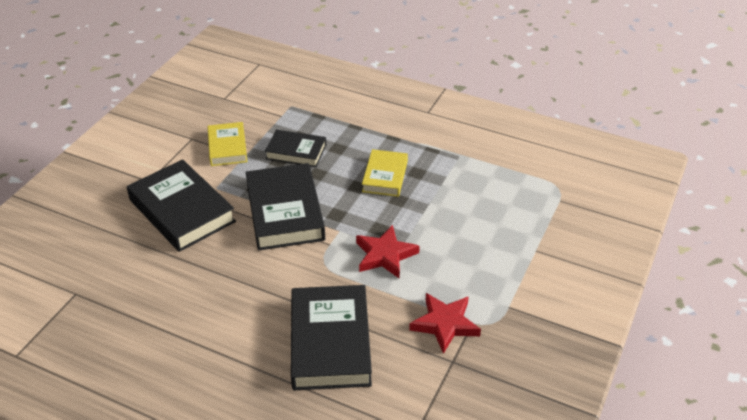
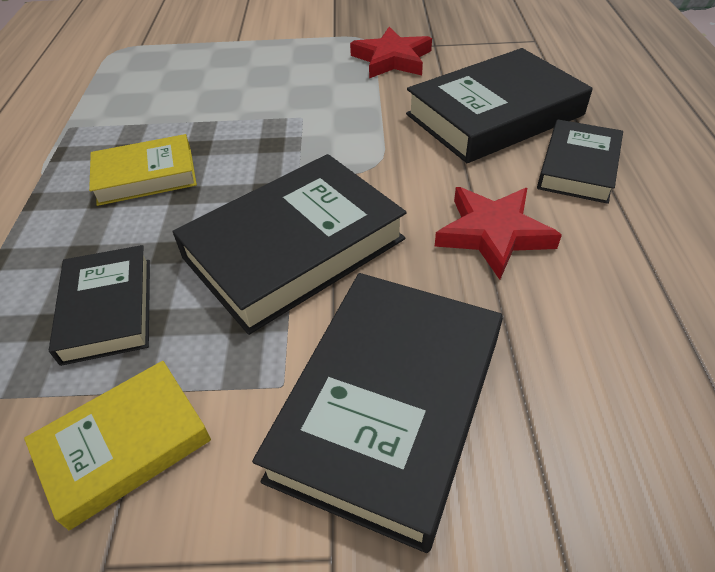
camera: 115 degrees left, 5 degrees up
(249, 350) = (578, 167): none -> black book
(385, 255) = (319, 124): red star -> red star (493, 234)

